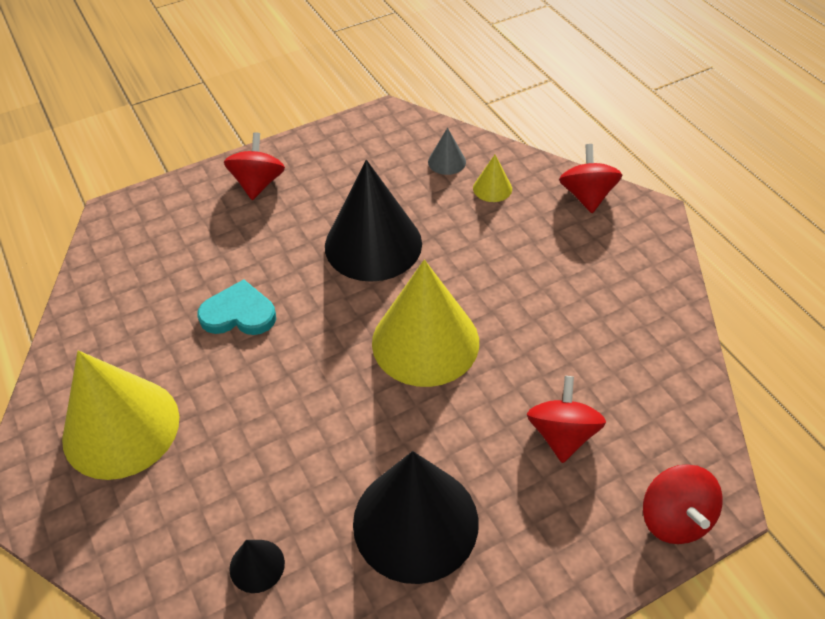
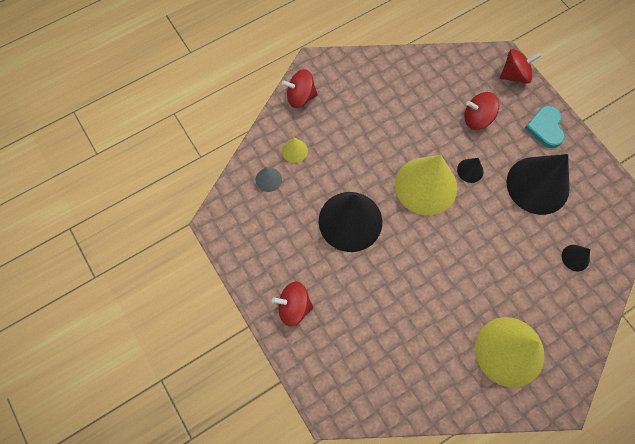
camera: 95 degrees left, 20 degrees up
(239, 313) = (416, 297): turquoise heart -> turquoise heart (545, 128)
(452, 410) = (470, 170): none -> black cone

